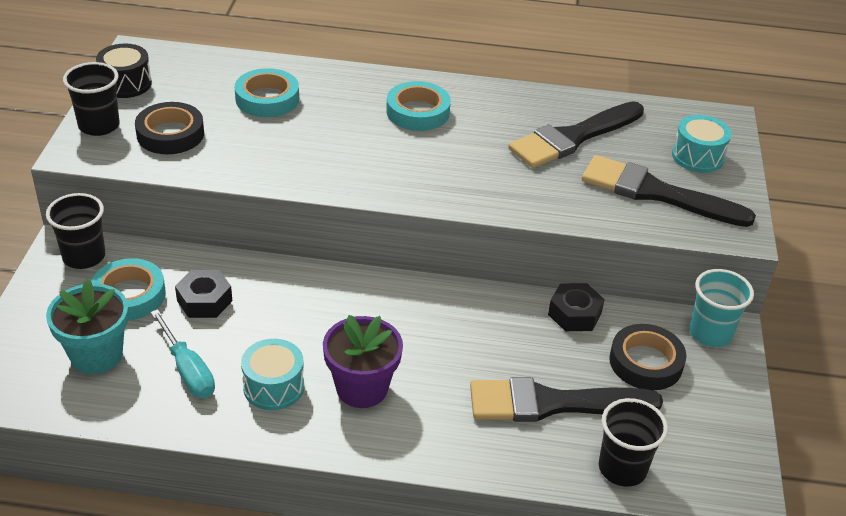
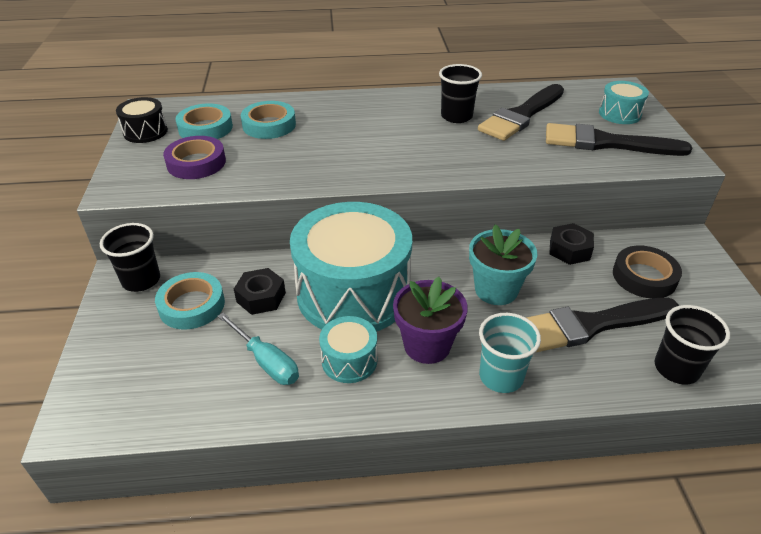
camera: 10 degrees left, 0 degrees up
(96, 355) = (176, 365): turquoise flower pot -> turquoise flower pot (496, 290)
(99, 126) = (131, 166): black cup -> black cup (456, 116)
(170, 134) = (196, 163): black tape -> purple tape
(305, 315) = (353, 293): none -> turquoise drum
(418, 112) = (394, 116): turquoise tape -> turquoise tape (205, 128)
(710, 333) = (678, 245): turquoise cup -> turquoise cup (501, 377)

